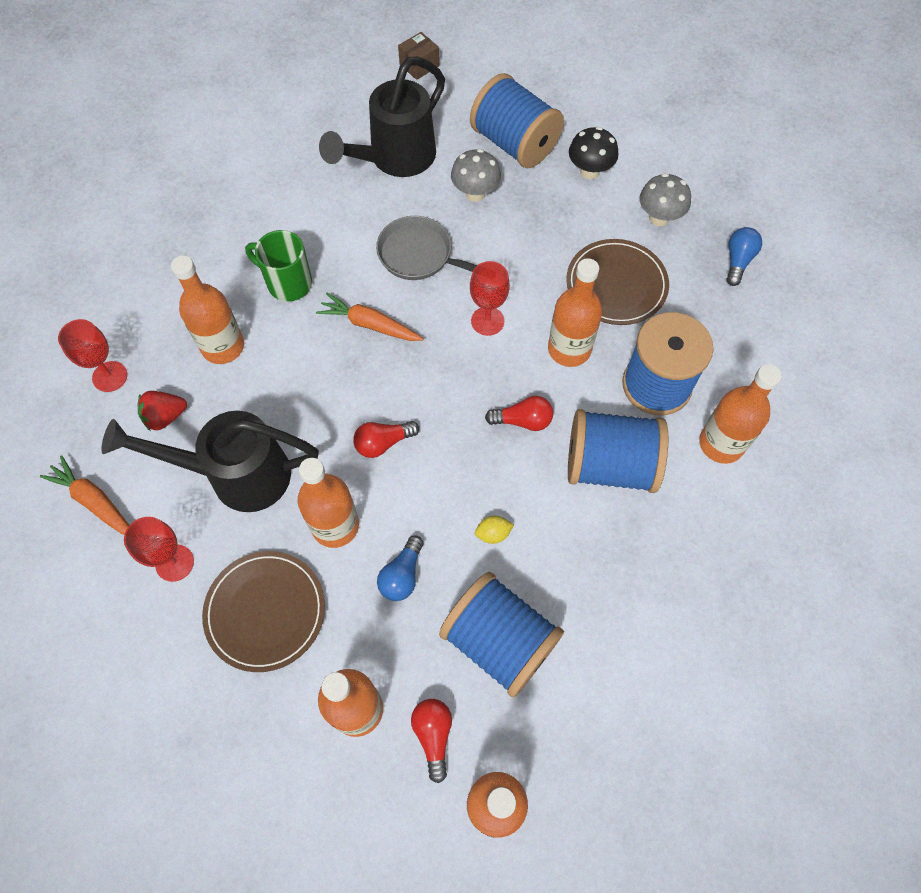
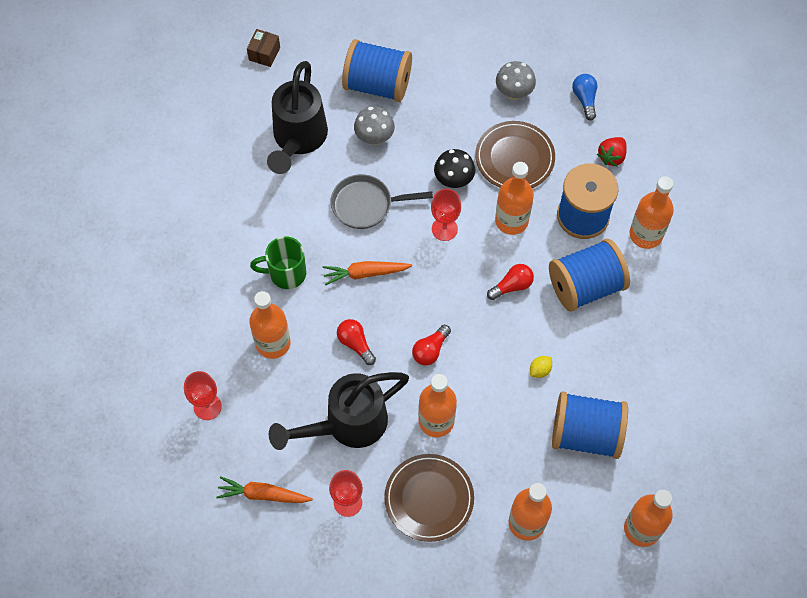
camera: 30 degrees left, 0 degrees up
(165, 417) = (269, 413): red strawberry -> red strawberry (611, 156)
(402, 575) = (500, 428): blue light bulb -> none
(433, 735) = (582, 511): red light bulb -> red light bulb (355, 344)
(589, 171) = (444, 80): black mushroom -> black mushroom (453, 180)

